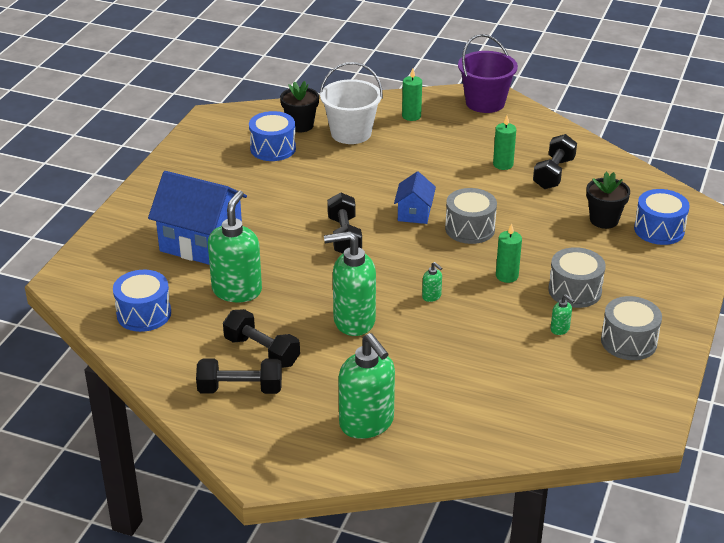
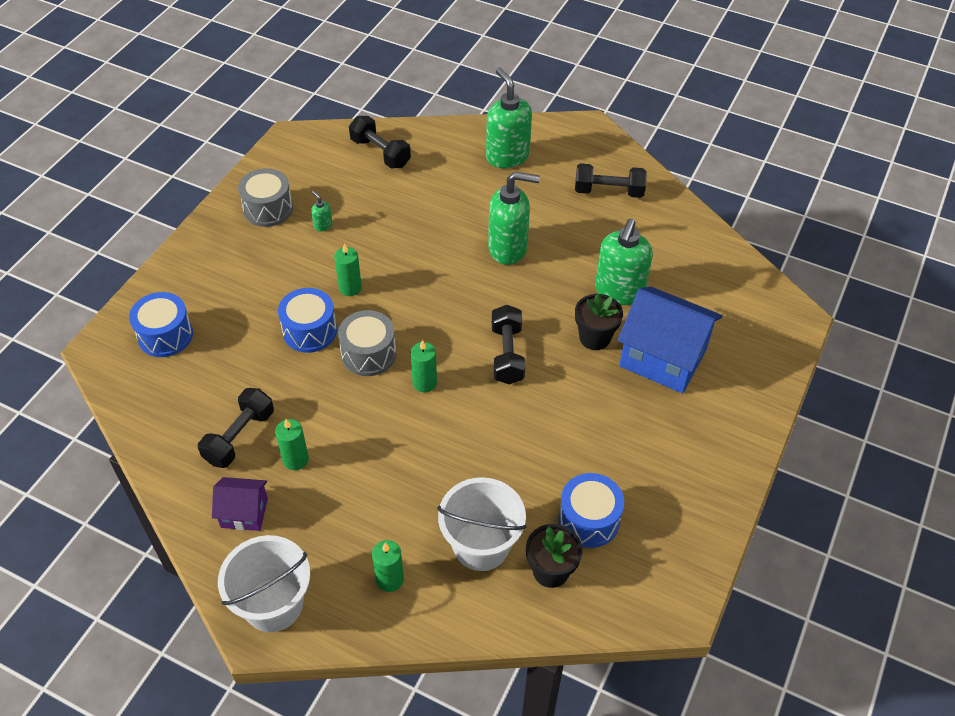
camera: 175 degrees left, 15 degrees up
(144, 314) = (705, 271): blue drum -> blue drum (310, 331)
(262, 351) = (592, 224): black dumbbell -> black dumbbell (380, 153)
(414, 213) = (424, 383): blue house -> green candle
(431, 296) = (430, 269): green soap dispenser -> none
(485, 103) = (273, 604): purple bucket -> white bucket
(527, 137) = (244, 513): none -> purple house
(574, 291) = (291, 265): grey drum -> none
(604, 220) = (217, 354): black flower pot -> black flower pot (594, 338)

